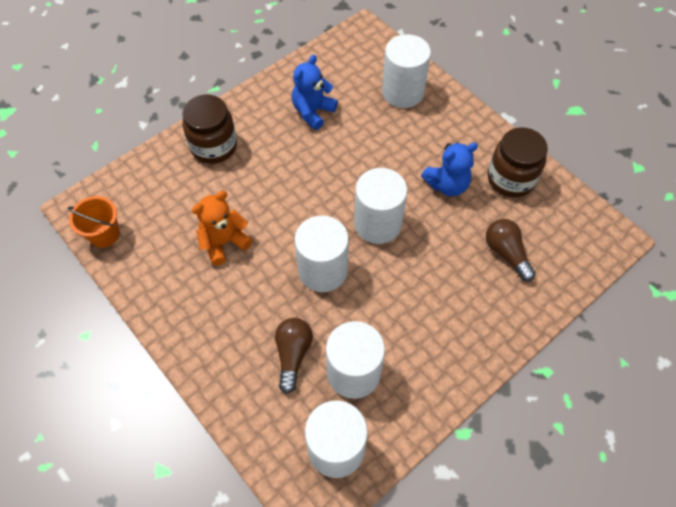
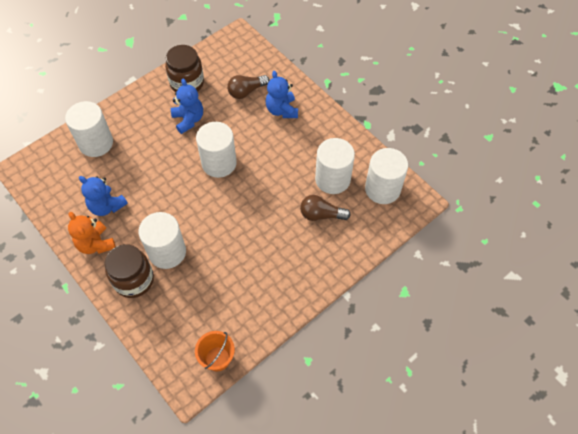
camera: 90 degrees left, 0 degrees up
(224, 242) = (230, 265): orange teddy bear -> orange teddy bear (96, 244)
(323, 270) = (256, 197): white cylinder -> white cylinder (167, 252)
(476, 302) = (282, 110): none -> blue teddy bear

